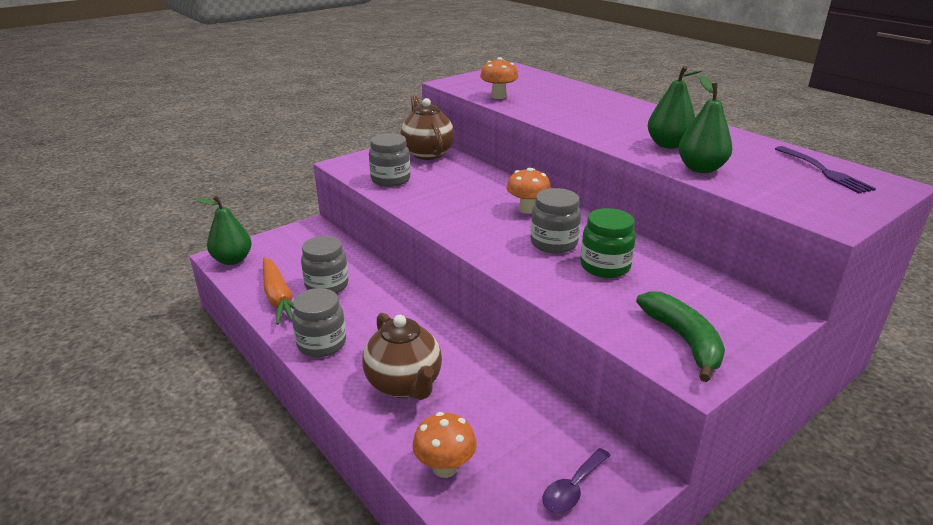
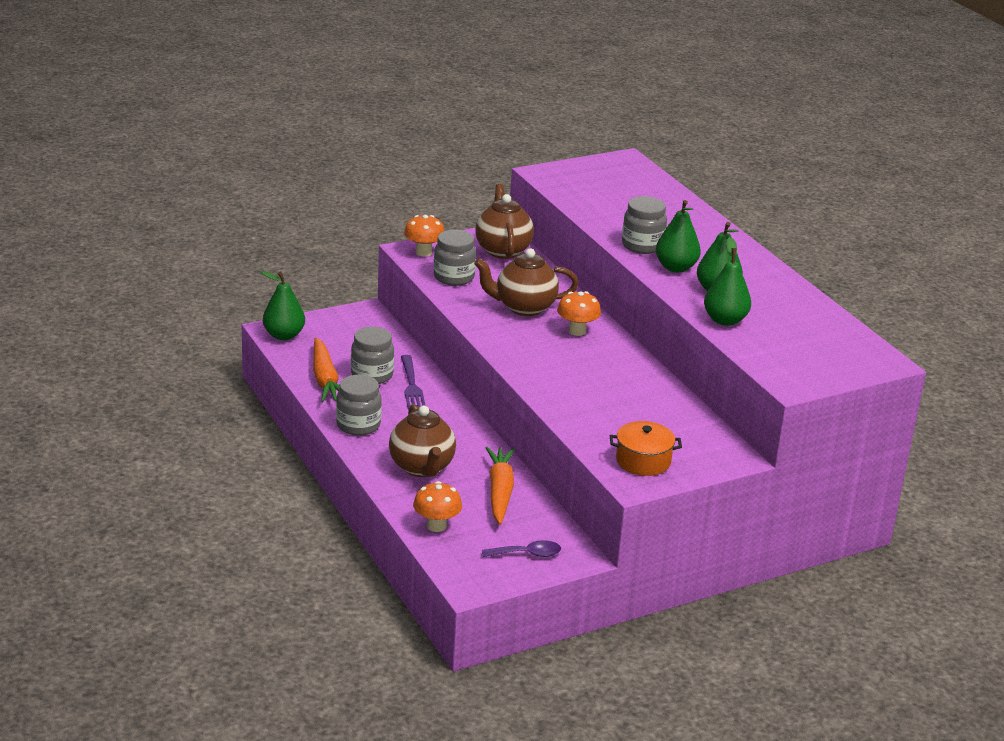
camera: 10 degrees right, 0 degrees up
(467, 196) = (524, 307): none -> brown teapot
(498, 96) = (586, 202): orange mushroom -> orange mushroom (423, 252)
(503, 399) = (500, 491): none -> orange carrot
(554, 243) = (584, 368): grey jar -> grey jar (642, 245)
(572, 488) = (527, 554): purple spoon -> purple spoon turned 150 degrees counterclockwise
(605, 266) = (617, 396): green jar -> none
(614, 132) = (676, 267): none -> green pear
(684, 340) = (643, 461): green banana -> orange pot
(823, 171) = (837, 340): purple fork -> purple fork (411, 385)

